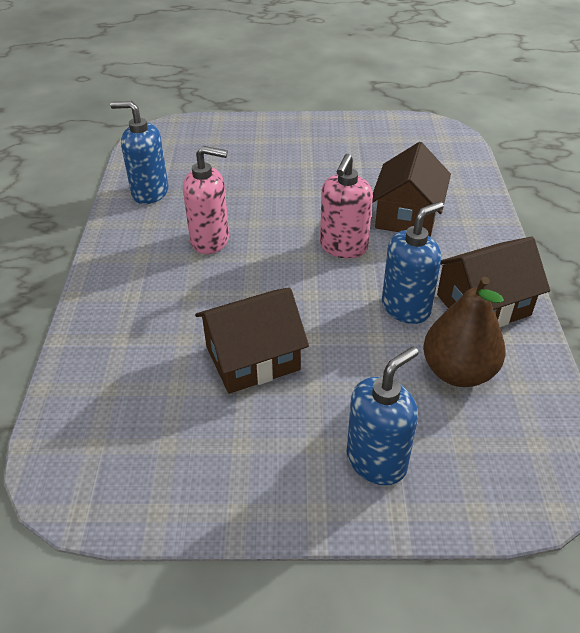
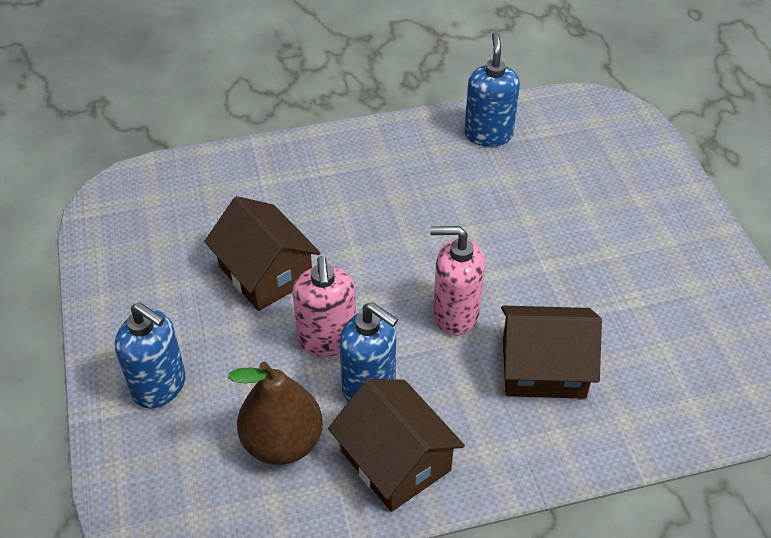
camera: 75 degrees right, 5 degrees up
(210, 240) = (426, 201): pink soap dispenser -> pink soap dispenser (327, 340)

